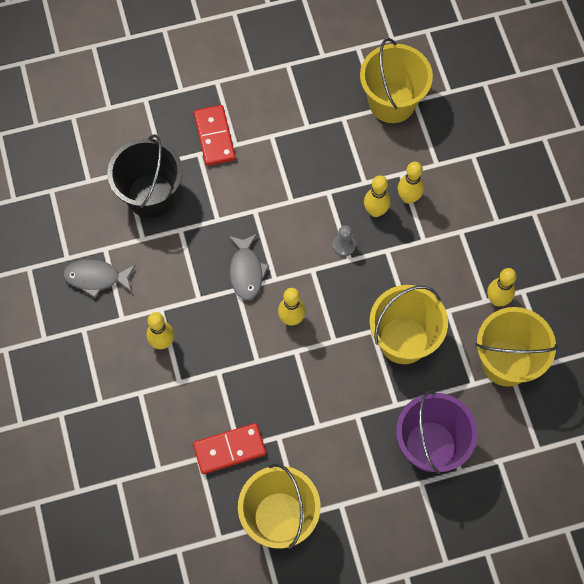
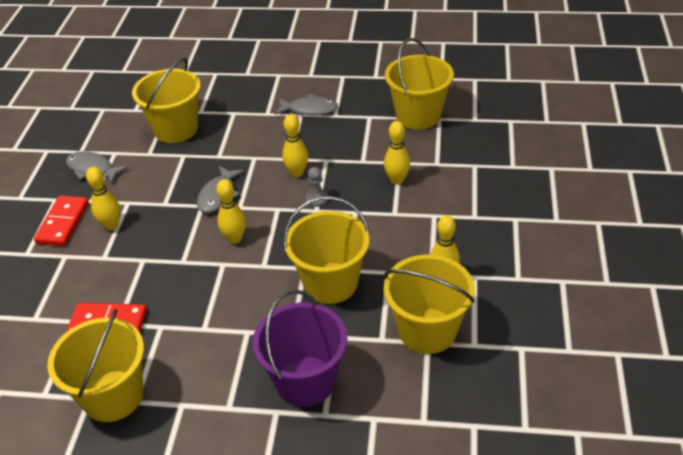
camera: 25 degrees right, 25 degrees down
(151, 196) = (176, 129): black bucket -> yellow bucket
(214, 137) = (253, 105): red domino -> red domino (63, 223)
(277, 125) = (309, 109): none -> grey fish
(375, 211) = (360, 182): yellow bowling pin -> yellow bowling pin (297, 173)

